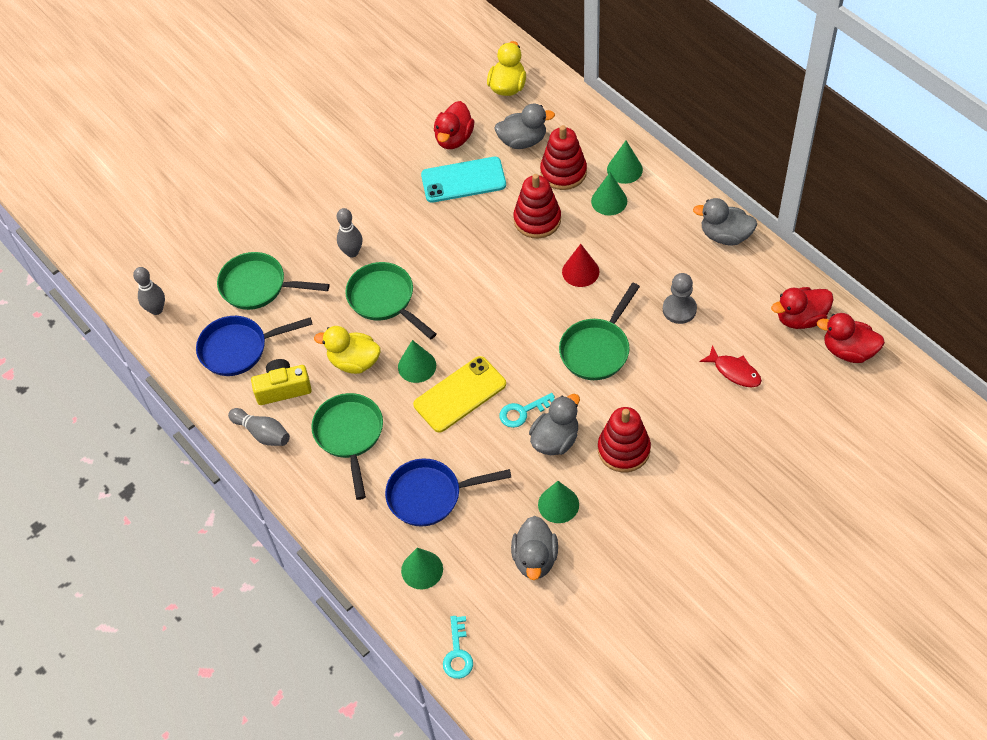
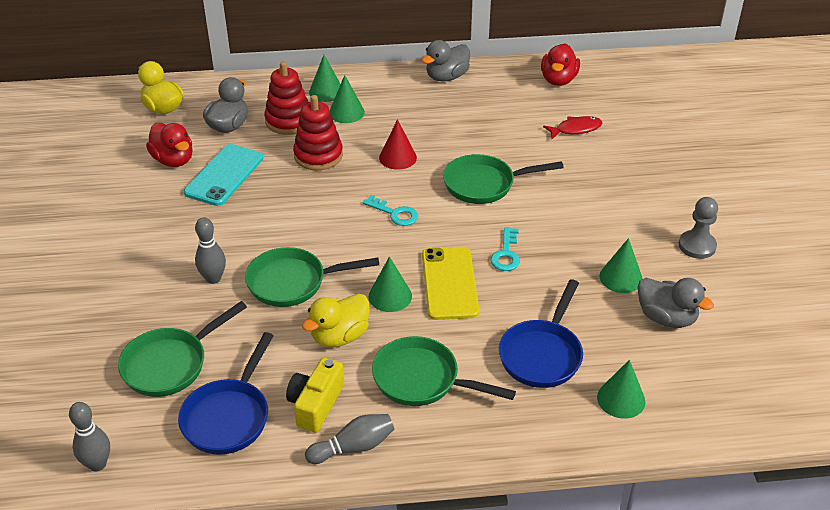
camera: 60 degrees left, 15 degrees down
(458, 653) = (733, 417): turquoise key -> turquoise key (395, 213)
(555, 440) = (552, 249): grey duck -> none
(597, 349) = (484, 184): green pan -> green pan turned 105 degrees clockwise
(623, 449) = (597, 216): red stacking toy -> none
(679, 309) = (490, 127): grey pawn -> grey pawn (697, 246)
(848, 351) = (607, 74): red duck -> none

